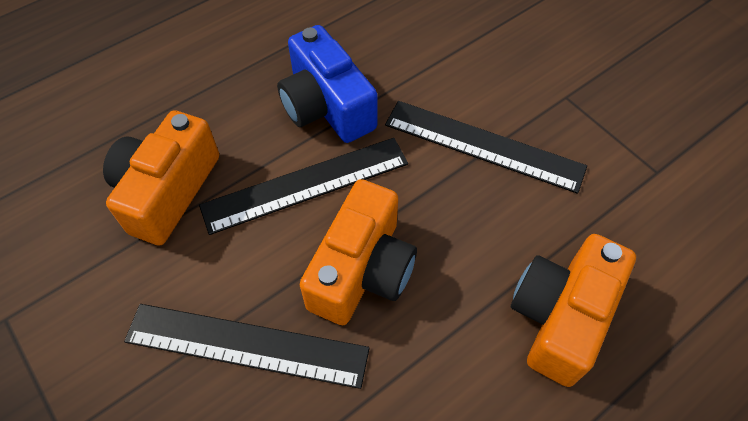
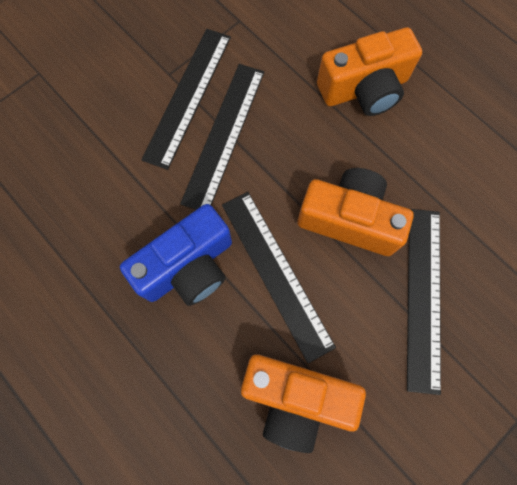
camera: 95 degrees left, 15 degrees up
(536, 113) = (187, 96): none -> black ruler
(560, 316) = (364, 89): orange camera -> orange camera turned 45 degrees counterclockwise

